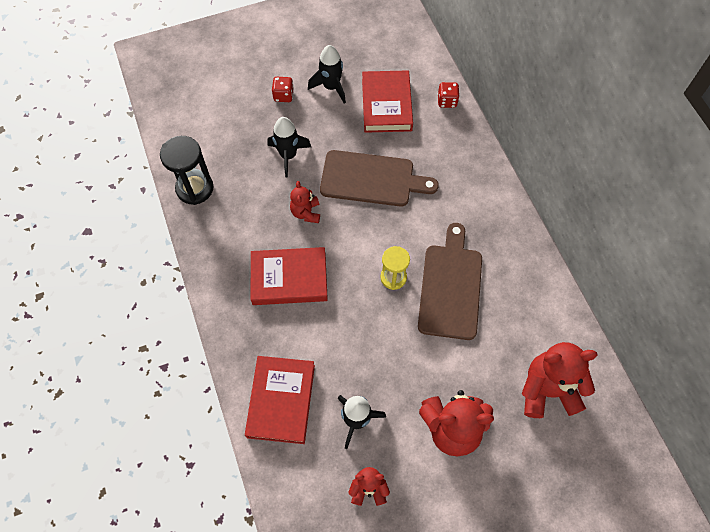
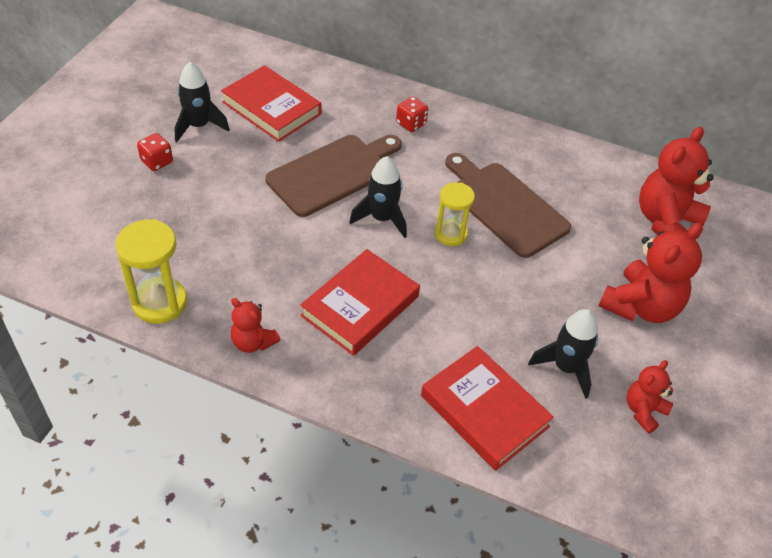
camera: 50 degrees left, 15 degrees down
(195, 188) = (160, 303): black hourglass -> yellow hourglass
(288, 156) = (227, 207): black rocket -> black rocket (382, 218)
(306, 213) = (306, 241): red teddy bear -> red teddy bear (253, 342)
(447, 101) = (323, 74): red dice -> red dice (411, 124)

